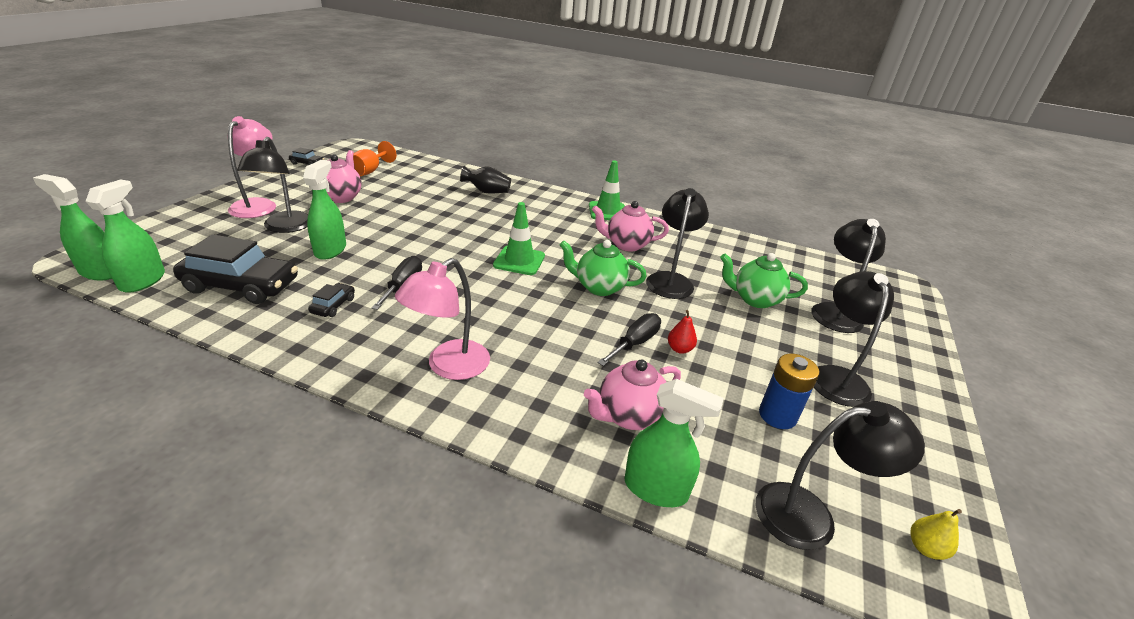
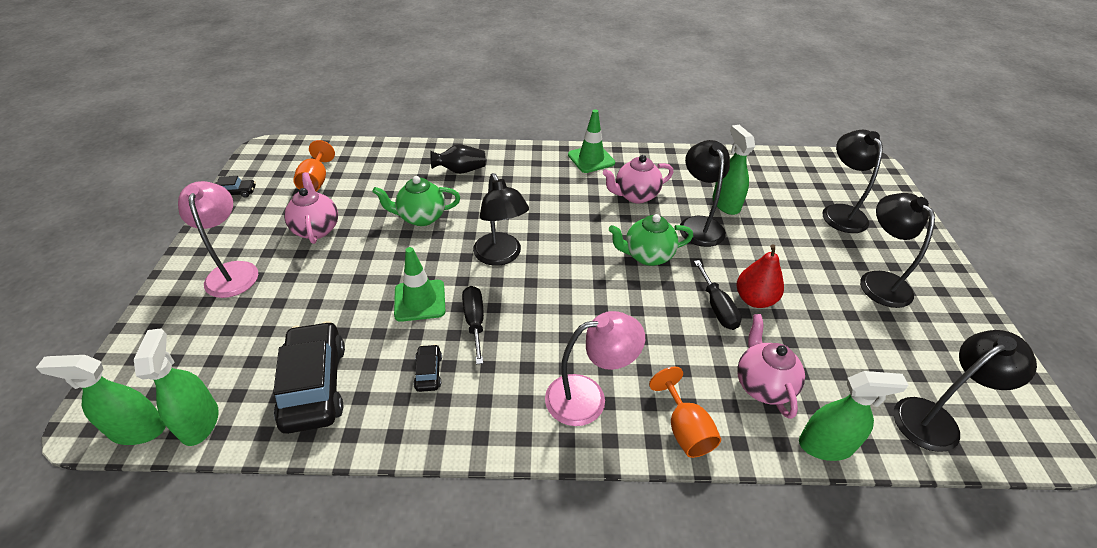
camera: 20 degrees left, 10 degrees up
(241, 285) = (314, 385): black car -> black car turned 90 degrees counterclockwise
(285, 227) = (291, 292): black lamp -> black lamp (501, 256)
(330, 250) = (366, 304): green spray bottle -> green spray bottle (726, 204)
(449, 366) = (588, 397): pink lamp -> pink lamp turned 120 degrees counterclockwise
(517, 422) = (685, 429): none -> orange goblet
(519, 261) = (557, 250): green traffic cone -> green traffic cone (420, 300)
(629, 416) = (762, 385): pink teapot -> pink teapot turned 135 degrees clockwise
(635, 343) = (717, 307): black screwdriver -> black screwdriver turned 150 degrees clockwise
(679, 349) = (754, 299): red pear -> red pear, size x1.70
(755, 299) = (776, 222): green teapot -> green teapot (421, 217)
(777, 415) = (862, 337): blue battery -> none
(925, 548) = (1014, 412): yellow pear -> none

